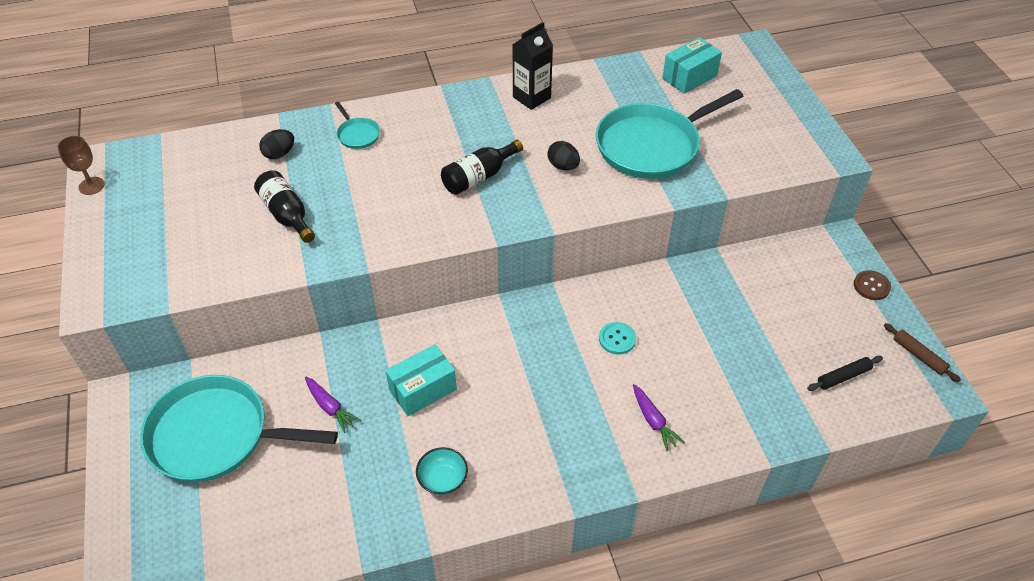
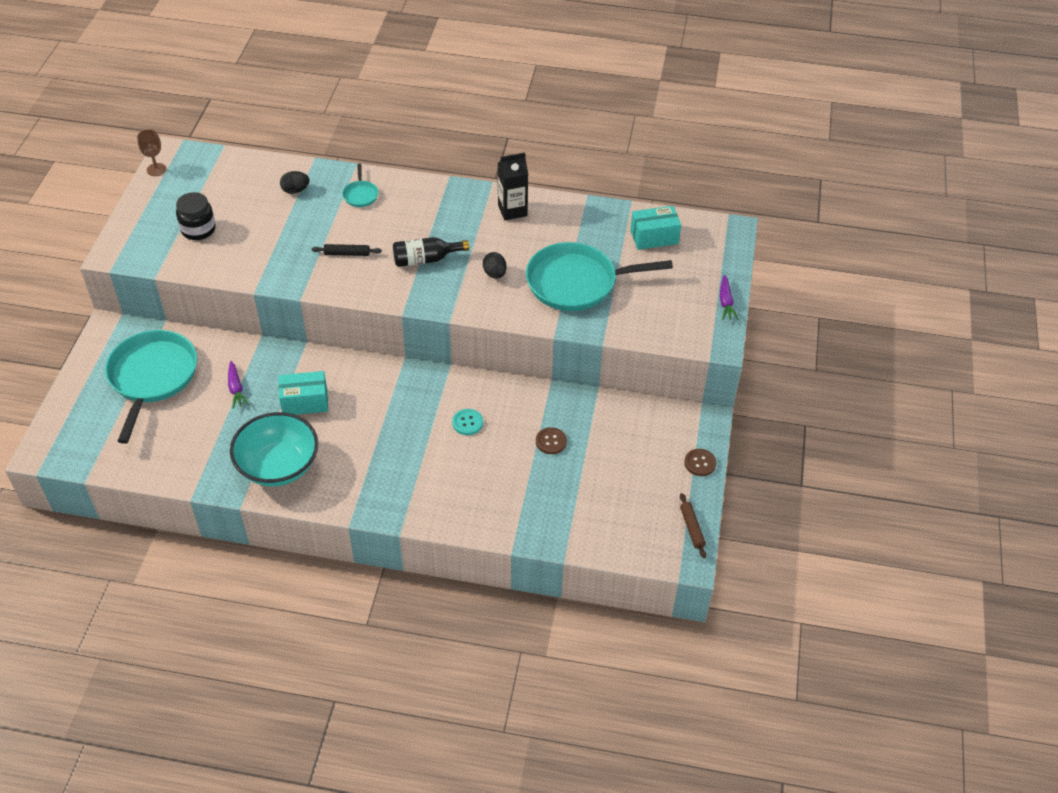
camera: 25 degrees right, 0 degrees up
(189, 235) = (198, 229): none -> black jar
(215, 435) = (152, 377): turquoise pan -> turquoise pan turned 60 degrees clockwise
(287, 215) = (272, 238): black bottle -> none
(443, 479) = (278, 466): turquoise bowl -> turquoise bowl, size x2.18
(653, 421) = (450, 489): purple carrot -> purple carrot (726, 302)
(716, 324) = (551, 441): none -> brown button
(843, 377) = (618, 518): black rolling pin -> black rolling pin (347, 254)

